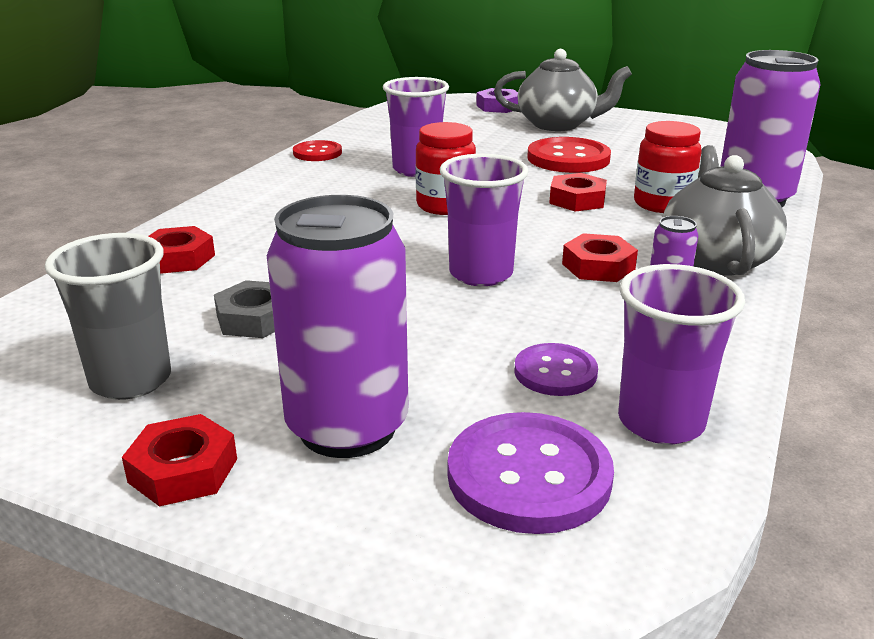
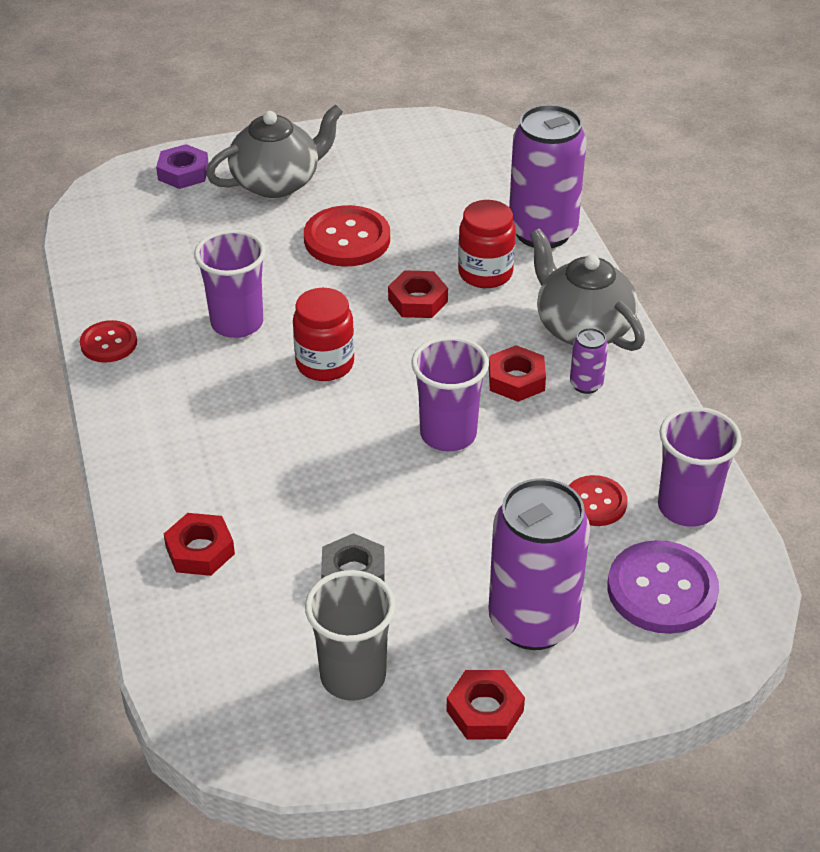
camera: 40 degrees left, 15 degrees up
(555, 372) = (595, 502): purple button -> red button

